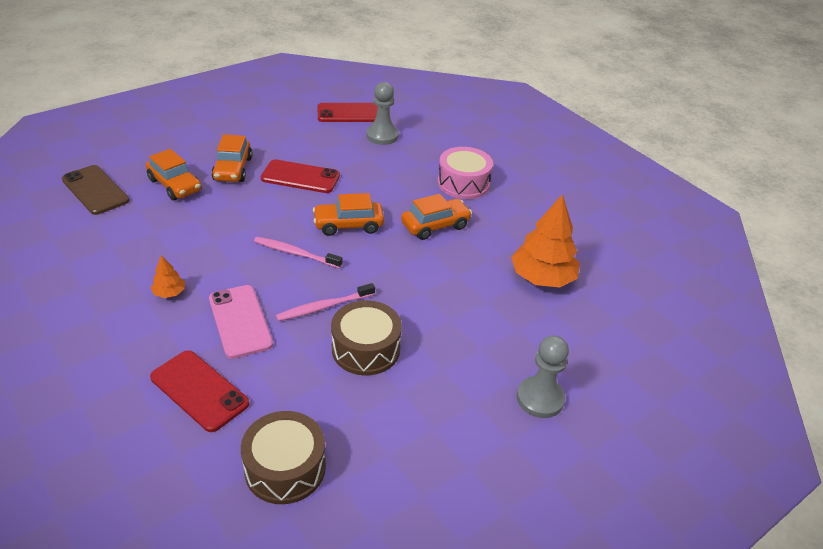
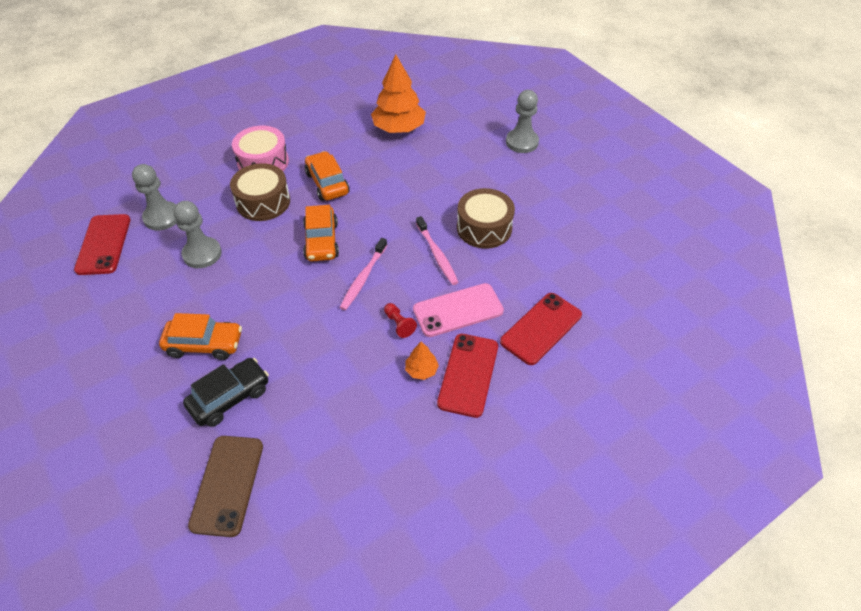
camera: 85 degrees left, 10 degrees up
(95, 190) = (227, 485): brown phone -> brown phone turned 45 degrees counterclockwise
(175, 185) = (230, 398): orange car -> black car
(230, 278) = (399, 324): none -> red pawn
(285, 468) = (604, 269): brown drum -> brown drum (263, 202)
(300, 177) = (232, 282): red phone -> red phone (468, 374)
(336, 159) = (202, 254): none -> grey pawn

